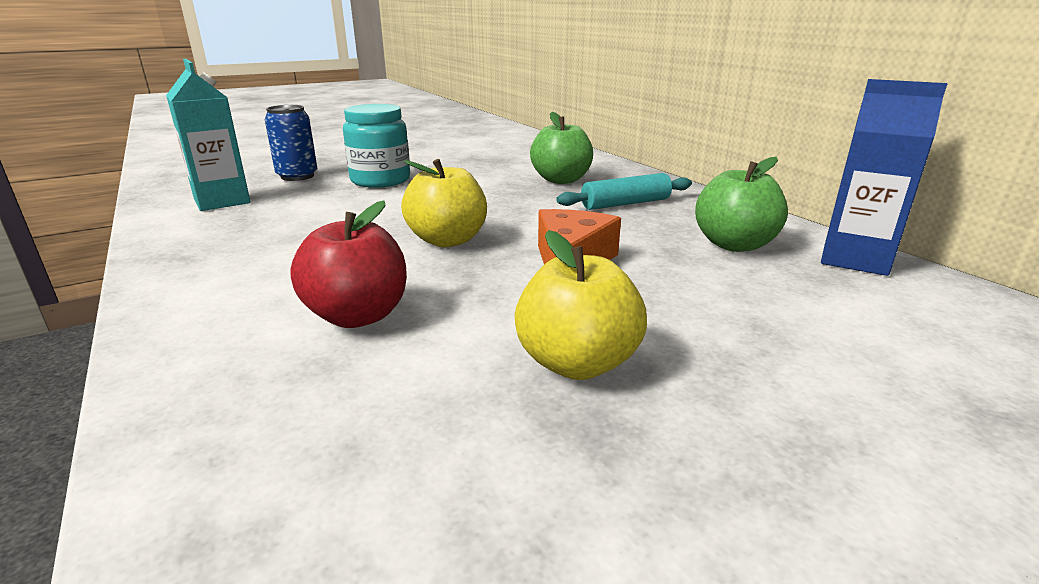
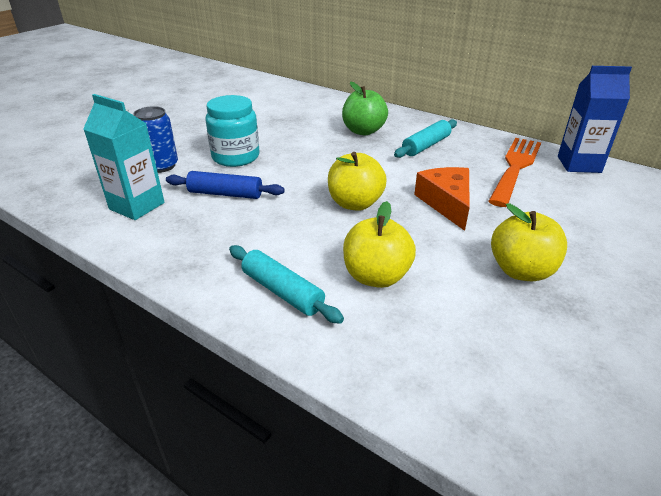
camera: 25 degrees left, 10 degrees up
(228, 302) = (282, 291): none -> turquoise rolling pin
(319, 206) = (225, 194): none -> blue rolling pin
(358, 316) = (376, 276): red apple -> yellow apple
(734, 245) = (515, 167): green apple -> orange fork

